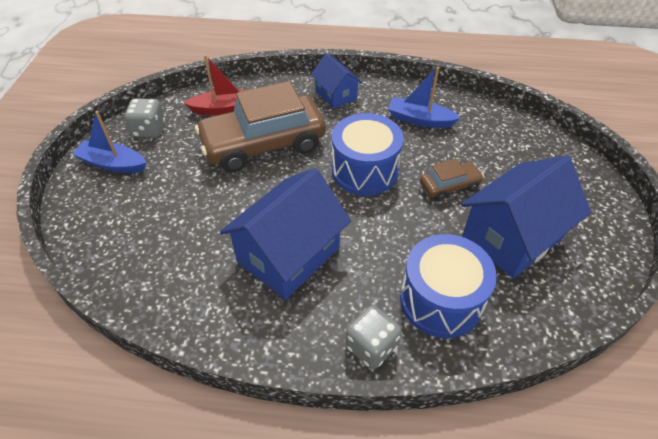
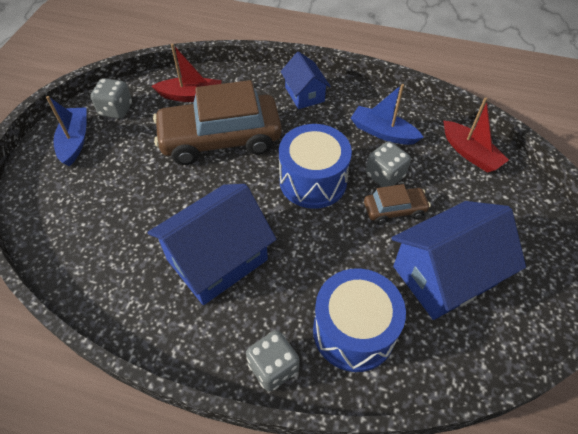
camera: 10 degrees right, 5 degrees up
(113, 164) = (75, 141): blue boat -> blue boat turned 60 degrees clockwise
(432, 157) = (385, 176): none -> grey dice
(505, 128) = (470, 153): none -> red boat

